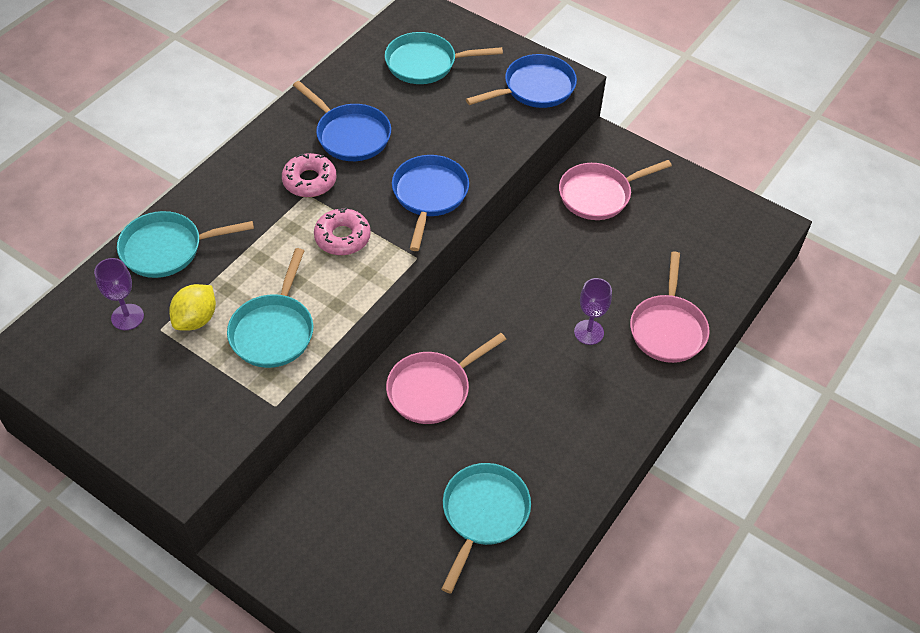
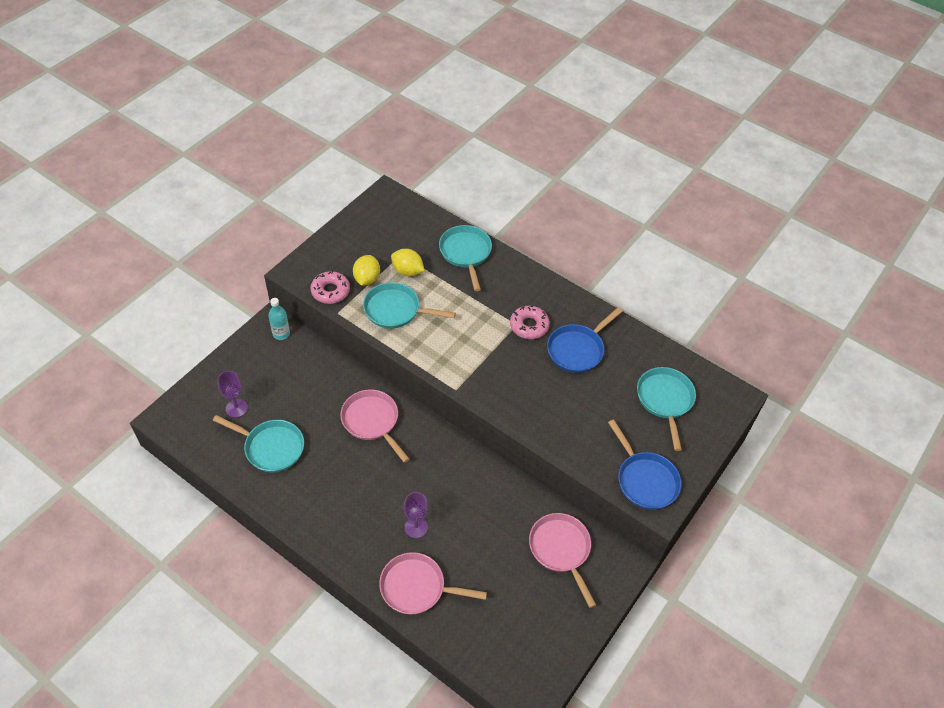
camera: 90 degrees right, 0 degrees up
(127, 317) = (411, 239): purple goblet -> purple goblet (236, 408)
(207, 371) = (367, 279): none -> yellow lemon
(268, 526) = (281, 334): none -> turquoise bottle
(342, 237) = (475, 346): pink donut -> pink donut (330, 291)
(429, 196) = (516, 399): blue pan -> none

